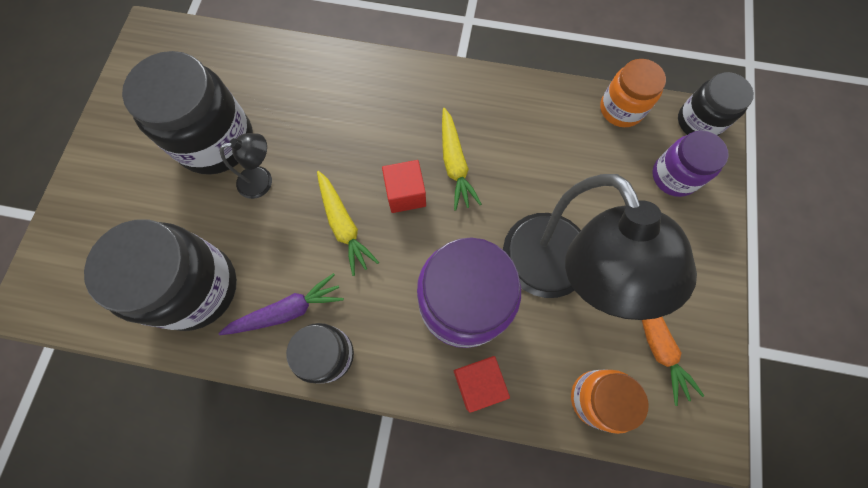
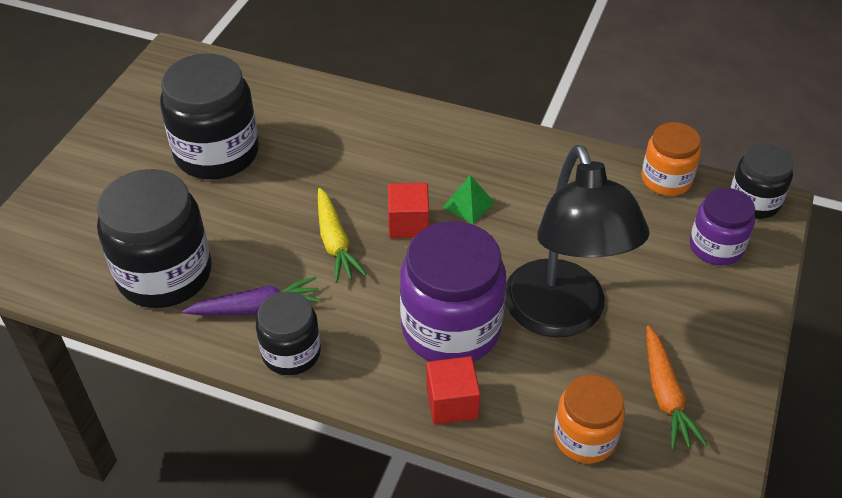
camera: 10 degrees right, 25 degrees down
(262, 180) = (257, 192): black lamp -> none
(455, 164) = (468, 204): yellow carrot -> green pyramid

